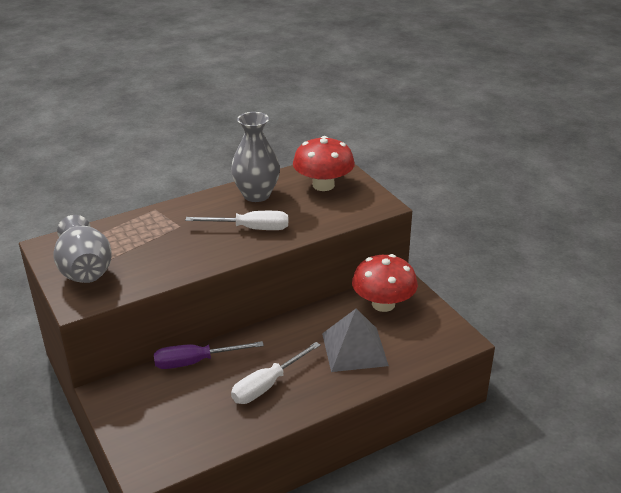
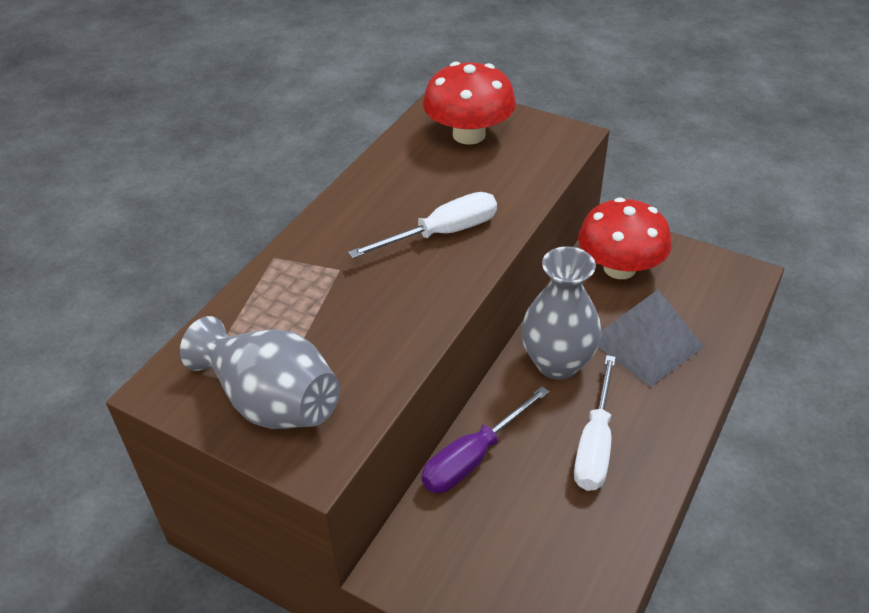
camera: 30 degrees left, 10 degrees up
(256, 195) = (397, 180): grey vase -> grey vase (557, 363)

